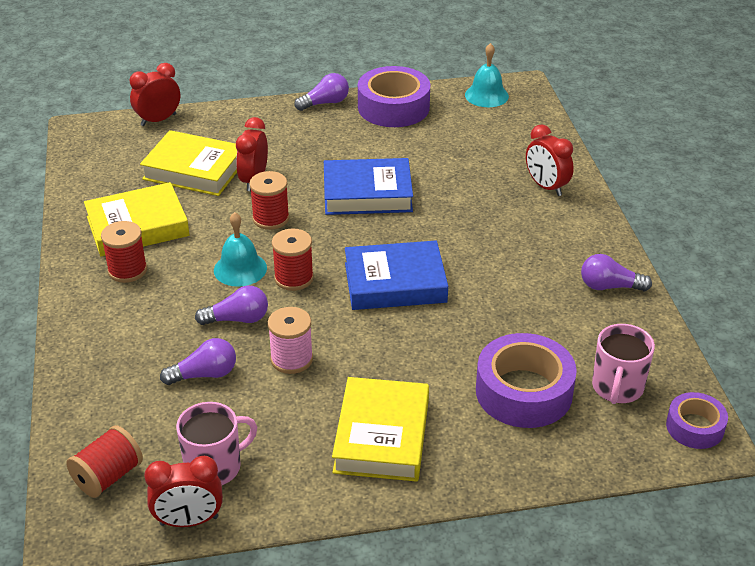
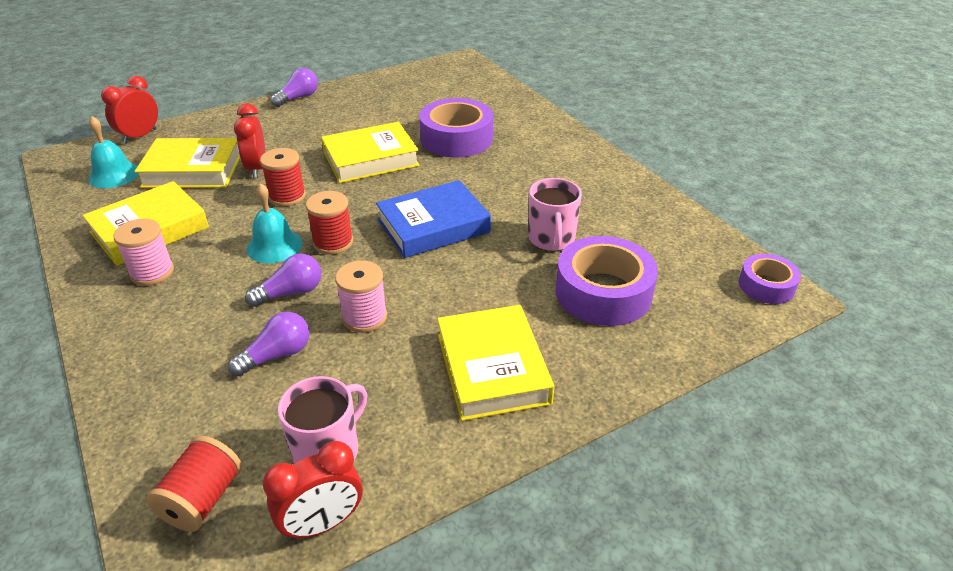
camera: 20 degrees left, 0 degrees up
(127, 270) = (152, 272): red spool -> pink spool
(367, 193) = (370, 159): blue book -> yellow book
(393, 107) = (362, 91): purple tape -> purple tape (456, 139)
(486, 95) = (437, 71): turquoise bell -> turquoise bell (114, 175)
(546, 187) = (524, 126): red clock -> none
(609, 286) = (622, 189): purple light bulb -> none
(617, 387) = (681, 269): pink mug -> pink mug (551, 239)

